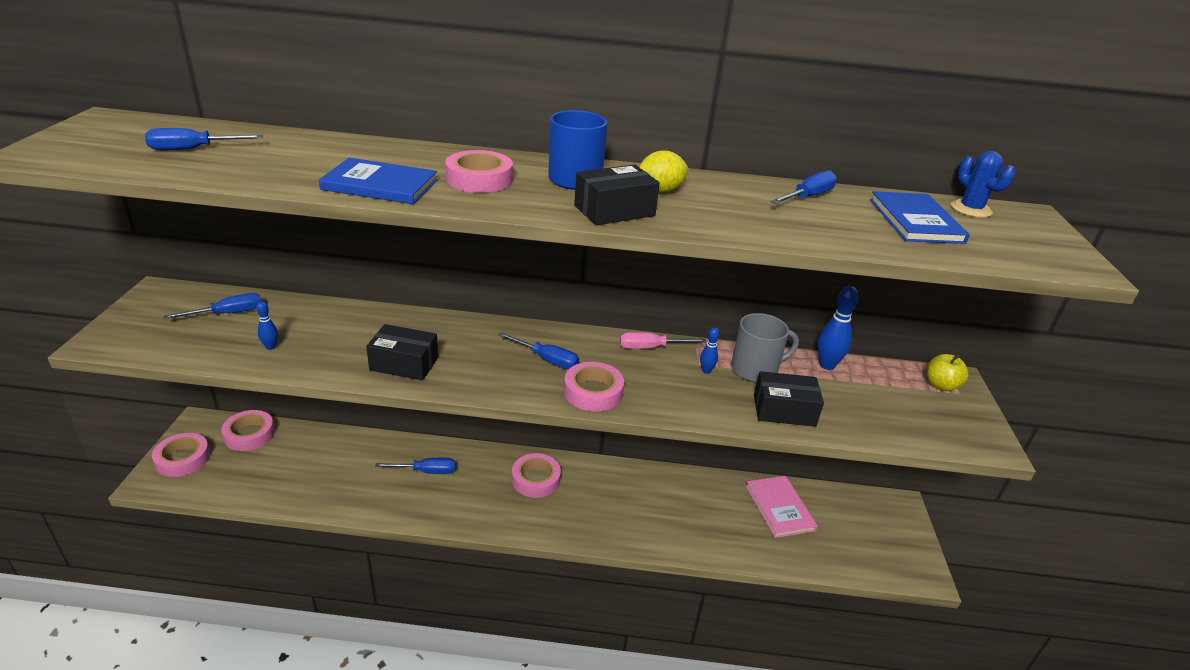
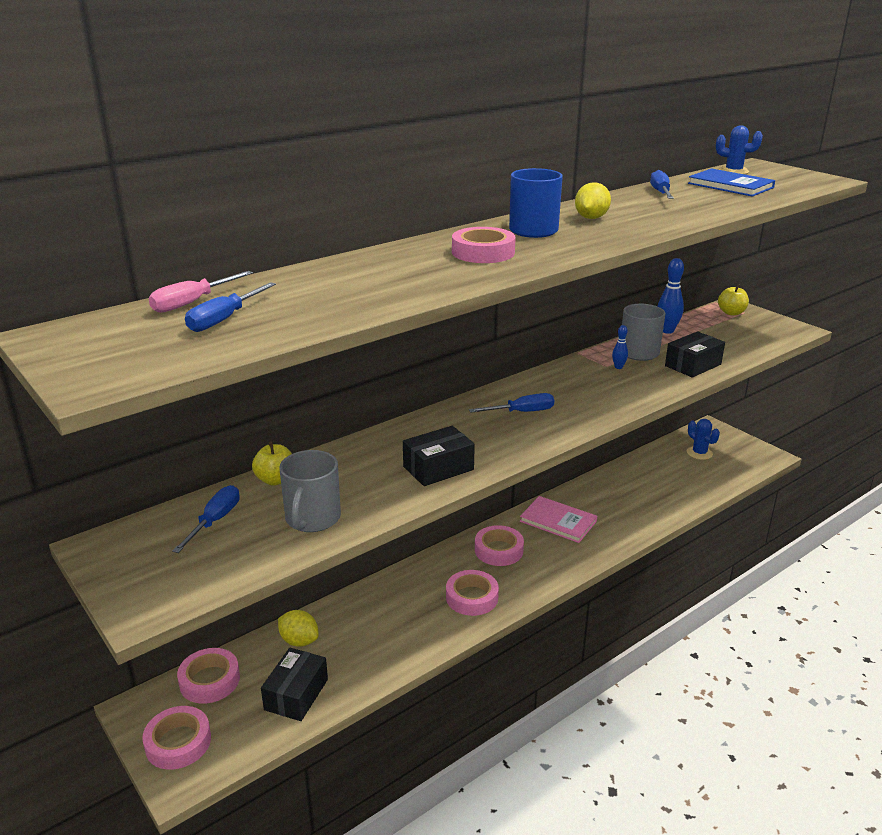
camera: 40 degrees left, 5 degrees down
(270, 347) = (312, 518): blue bowling pin -> grey mug
(305, 308) = (275, 480): none -> yellow apple
(324, 447) = (299, 641): none -> yellow lemon
(380, 185) = (439, 281): blue book -> none
(426, 471) = (414, 599): blue screwdriver -> none
(593, 392) = (585, 413): pink tape -> pink tape (472, 597)
(614, 210) = (603, 237): black box -> black box (296, 694)
(650, 348) = (565, 371): pink screwdriver -> pink screwdriver (192, 303)
(779, 508) = (659, 469): pink book -> pink book (558, 521)
(846, 520) = (699, 453): none -> blue cactus

